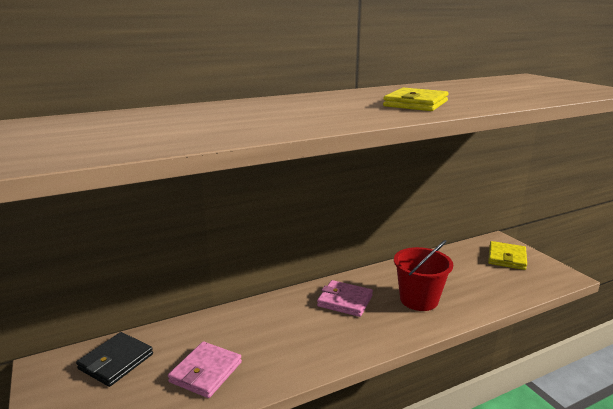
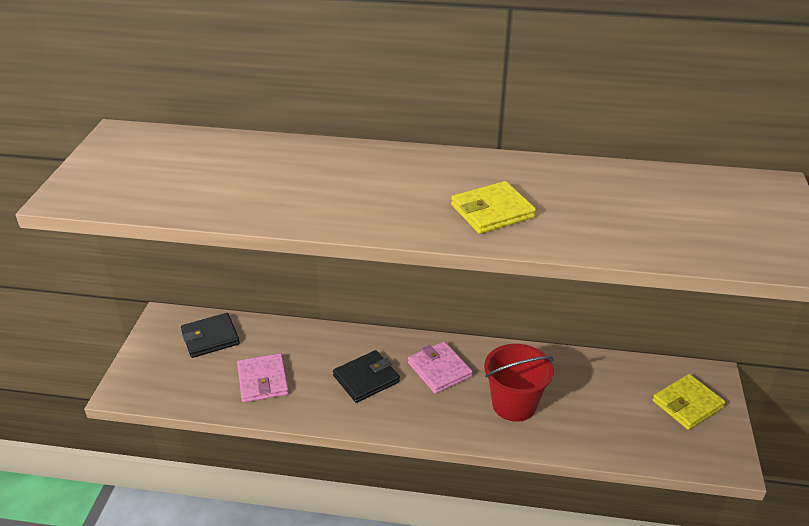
camera: 35 degrees right, 15 degrees up
(206, 372) = (263, 380): pink wallet -> pink wallet turned 75 degrees counterclockwise
(297, 330) = (366, 379): none -> black wallet

